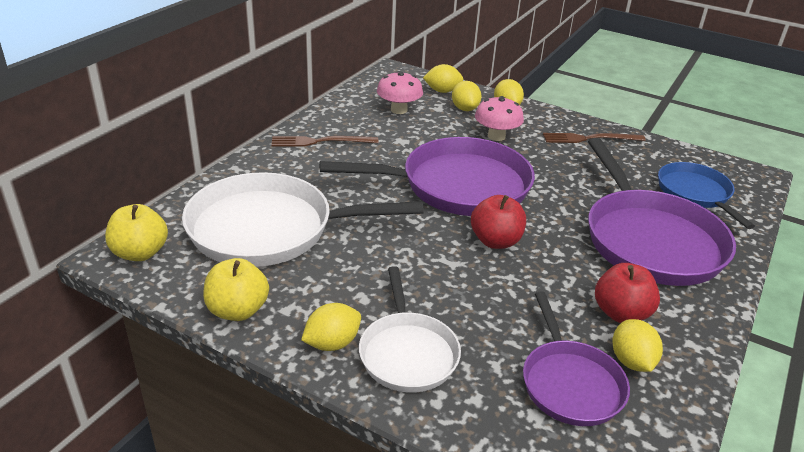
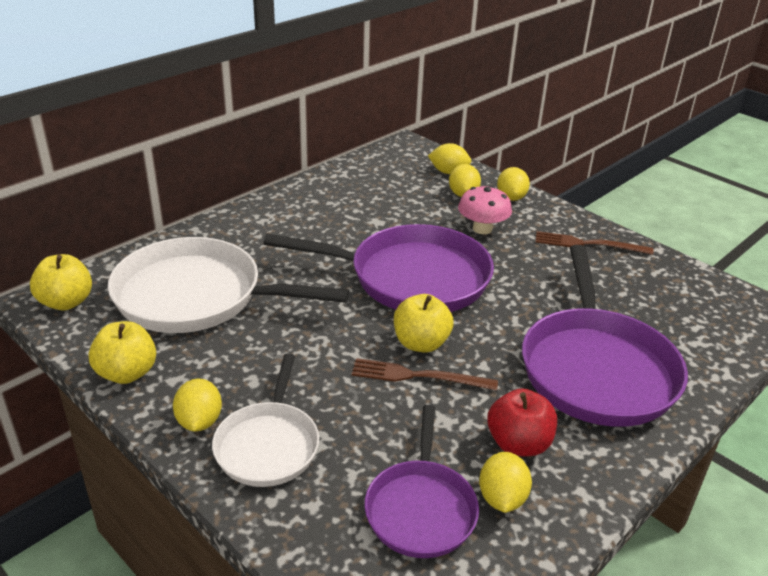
camera: 15 degrees right, 0 degrees up
(320, 142) = (292, 212): brown fork -> brown fork (418, 376)
(332, 343) = (199, 421): yellow lemon -> yellow lemon turned 75 degrees counterclockwise
(399, 110) = (391, 188): pink mushroom -> none
(495, 241) = (421, 343): red apple -> yellow apple
(695, 193) = (682, 323): blue pan -> none

